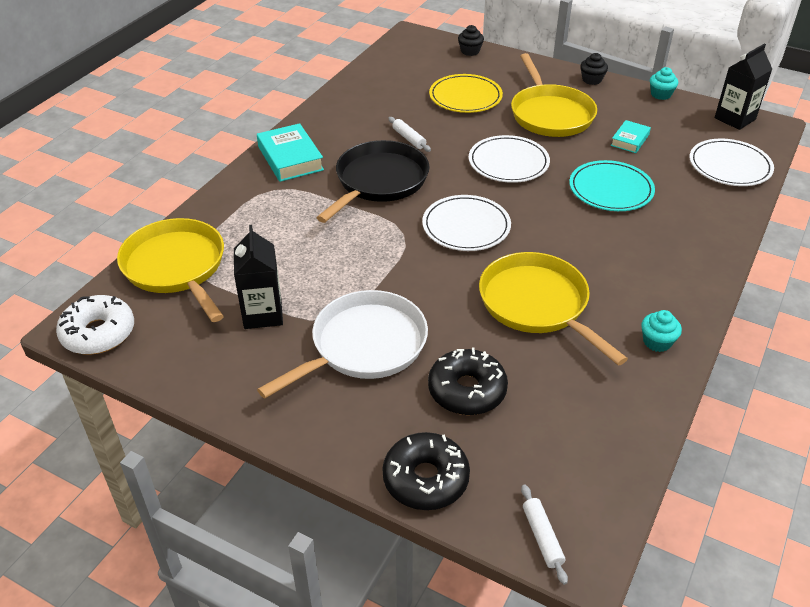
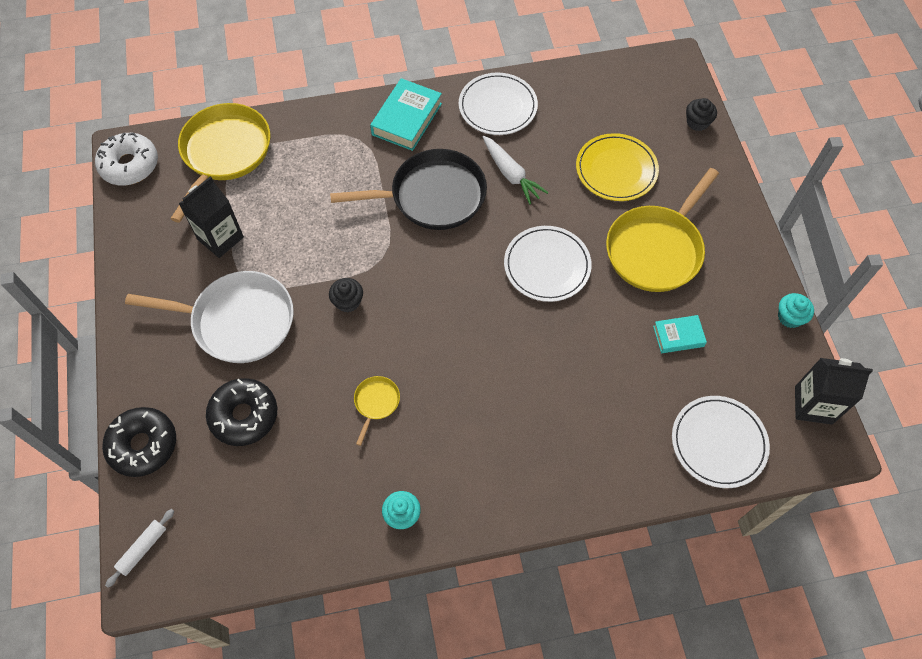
camera: 50 degrees right, 20 degrees up
(409, 139) = (511, 174): white rolling pin -> white carrot
(466, 226) = (429, 293): white plate -> white plate (497, 106)
(537, 304) = (376, 402): yellow pan -> yellow pan, size x0.44
(592, 80) = (753, 245): black cupcake -> black cupcake (348, 302)
(610, 189) = (582, 366): turquoise plate -> none

